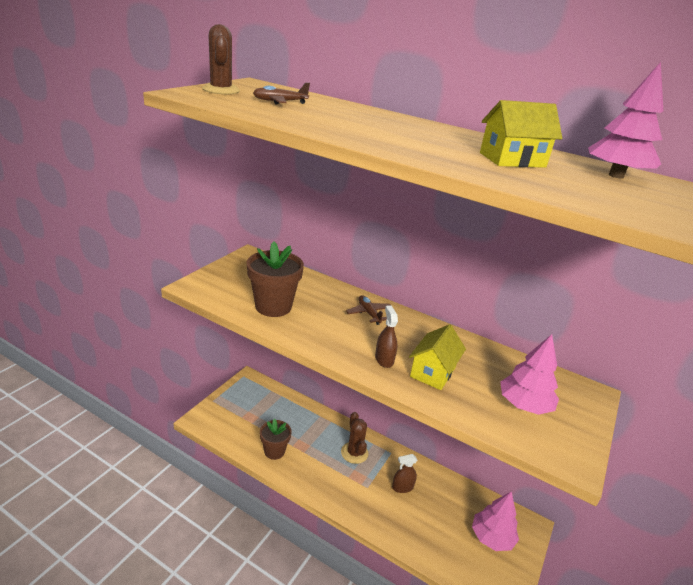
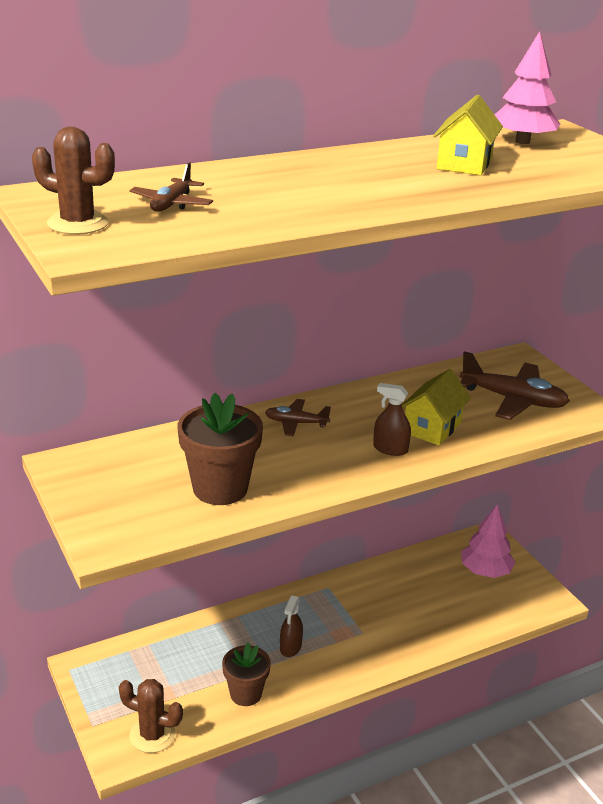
camera: 55 degrees left, 0 degrees up
(354, 453) = (305, 619): brown cactus -> brown cactus (152, 735)
(402, 487) = (383, 603): brown spray bottle -> brown spray bottle (290, 647)
(433, 372) = (432, 427): yellow house -> yellow house turned 60 degrees clockwise
(524, 405) = (513, 400): pink tree -> brown plane

